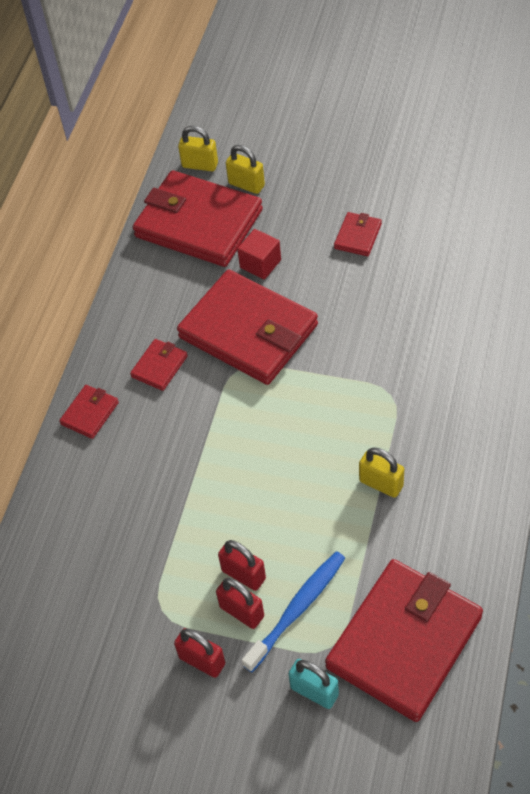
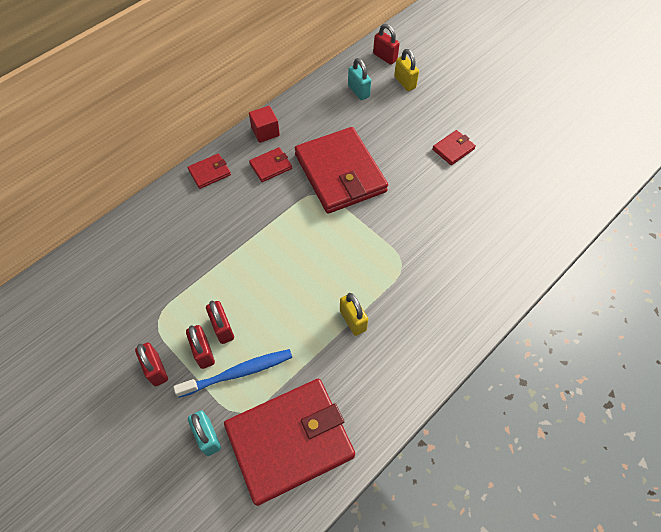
camera: 25 degrees right, 5 degrees up
(199, 223) = (358, 91): red wallet -> turquoise padlock
(200, 165) = (385, 57): yellow padlock -> red padlock
(260, 264) = (378, 135): red cube -> red cube (265, 132)

